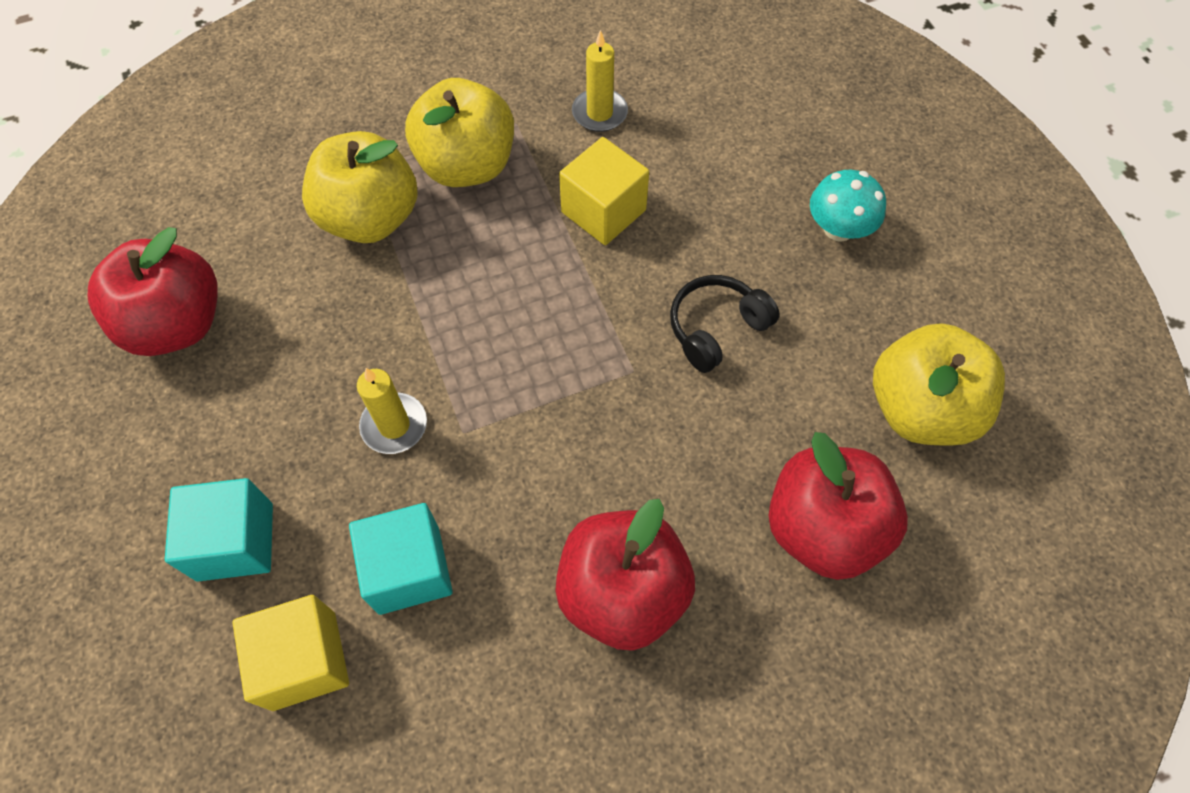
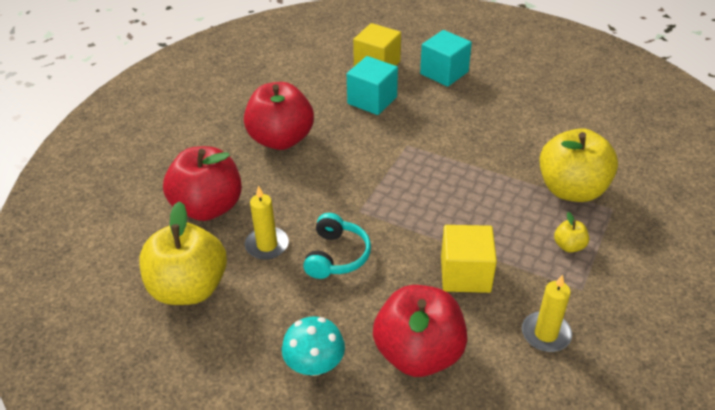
camera: 140 degrees right, 20 degrees down
(177, 324) = (574, 106): red apple -> red apple (418, 353)
(394, 425) = (438, 130): yellow candle -> yellow candle (267, 245)
(467, 165) = (569, 246): yellow apple -> yellow apple, size x0.42
(716, 328) = (336, 256): black headphones -> turquoise headphones

